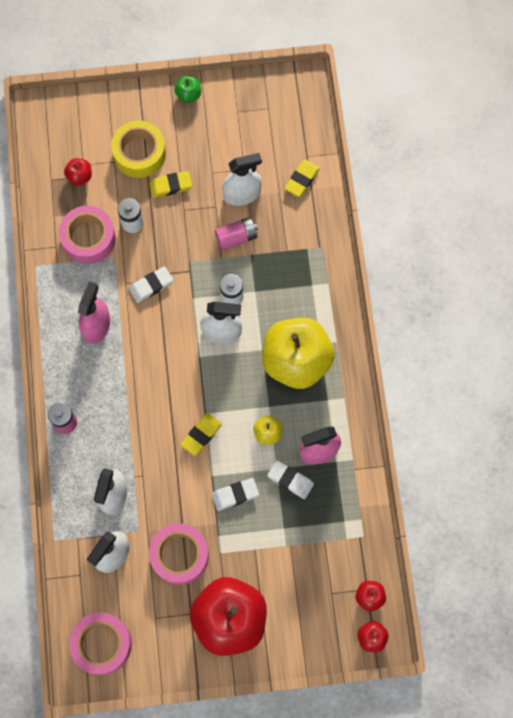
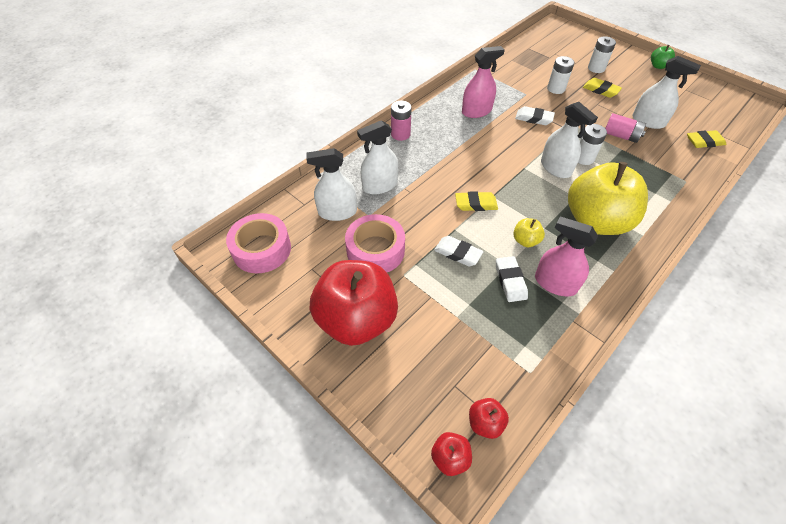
camera: 50 degrees right, 20 degrees down
(80, 176) = (547, 56): red apple -> none
(88, 238) = (520, 78): pink tape -> none
(139, 153) = (596, 68): yellow tape -> white battery

